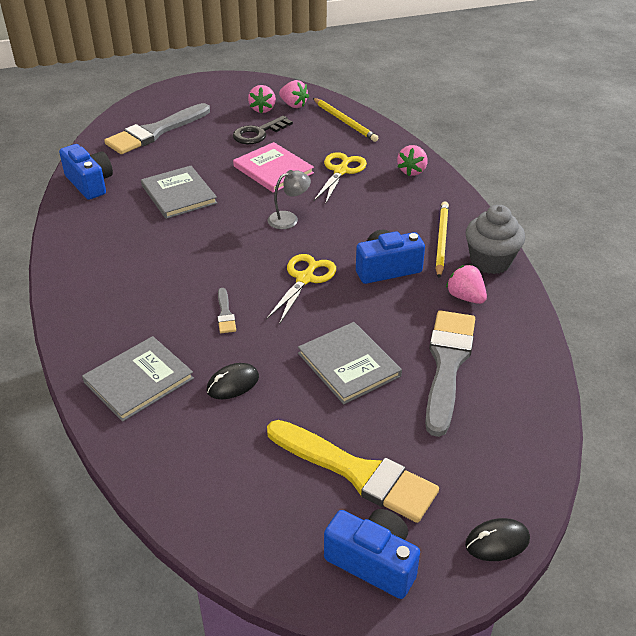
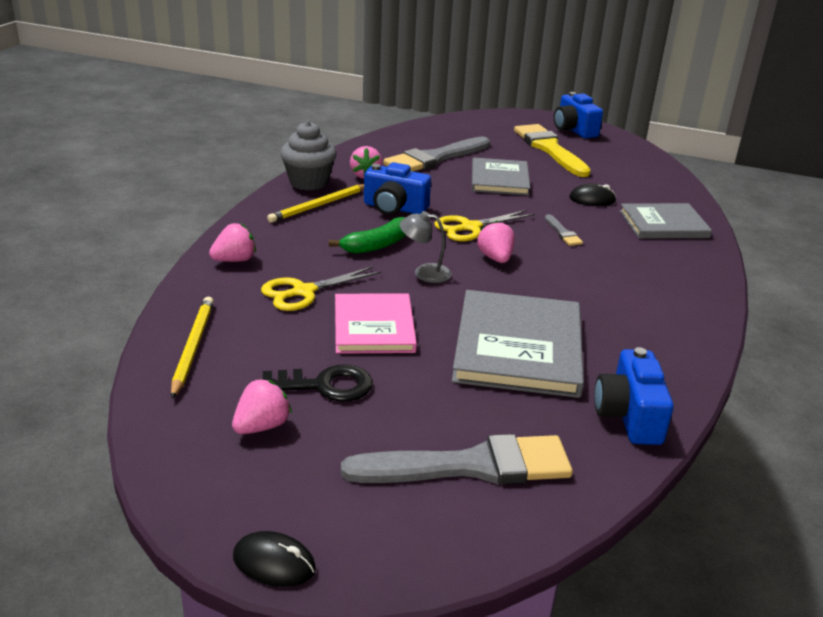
camera: 145 degrees left, 10 degrees down
(179, 194) = (518, 347): grey book -> grey book, size x1.53
(225, 314) = (563, 233): grey brush -> grey brush turned 135 degrees clockwise
(293, 105) = (209, 410): pink strawberry -> pink strawberry (495, 258)
(348, 225) = (377, 245): none -> green banana
(497, 542) = (505, 116): black mouse -> black mouse (274, 563)

